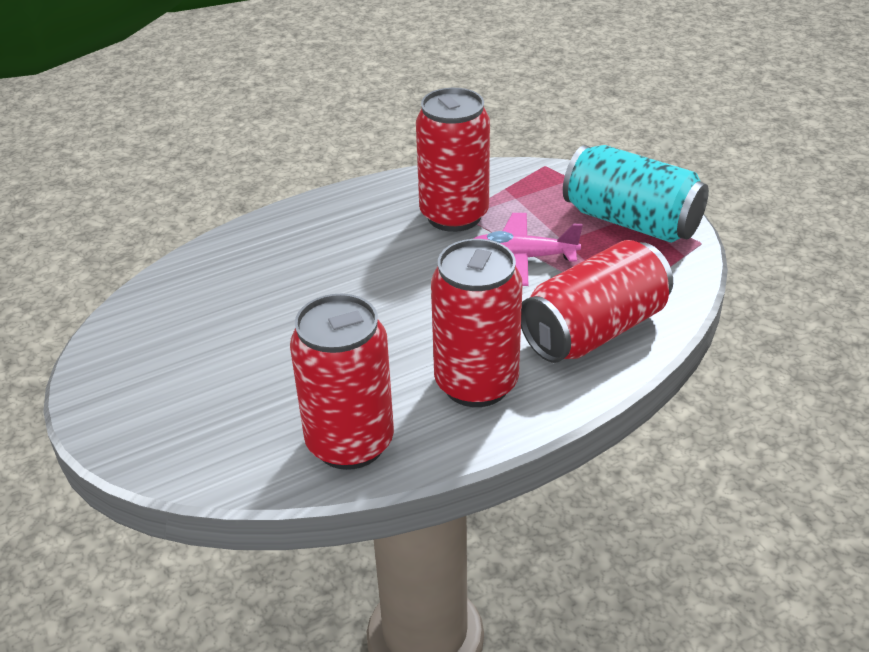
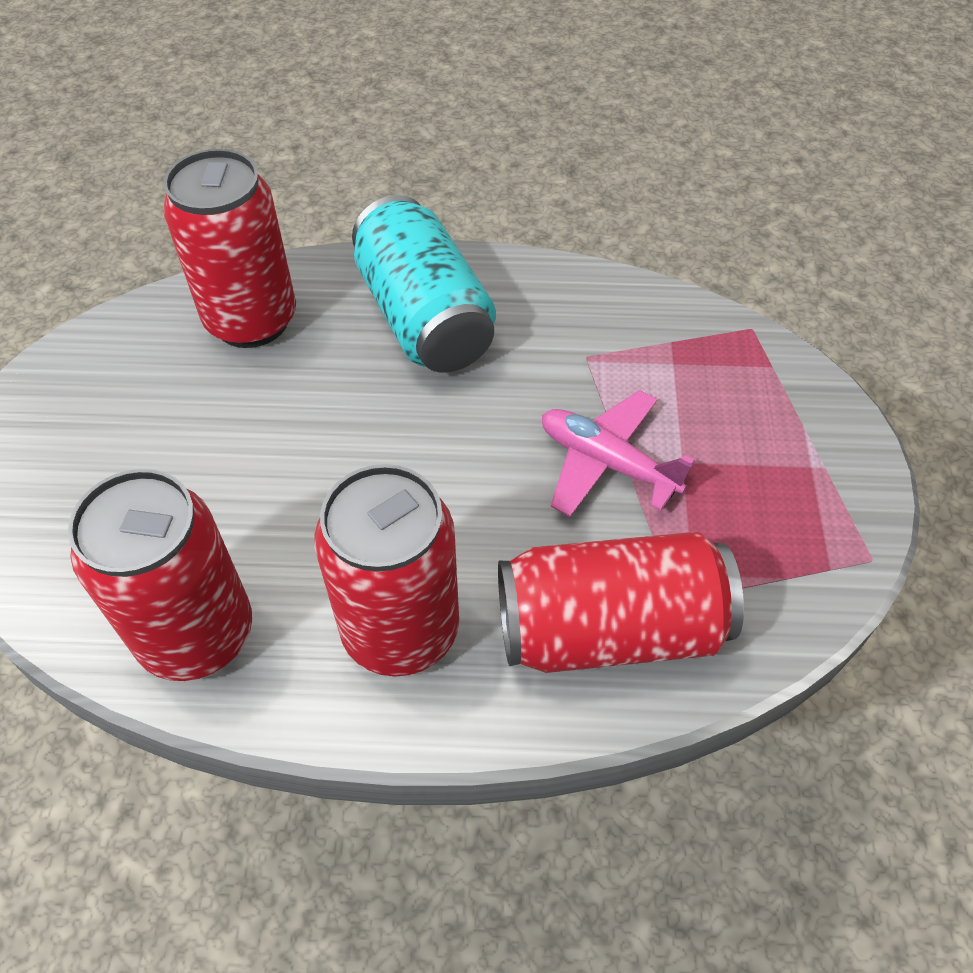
camera: 30 degrees right, 15 degrees up
(454, 216) = (575, 355): red can -> red can (251, 320)
(631, 221) = (798, 475): turquoise can -> turquoise can (424, 318)

